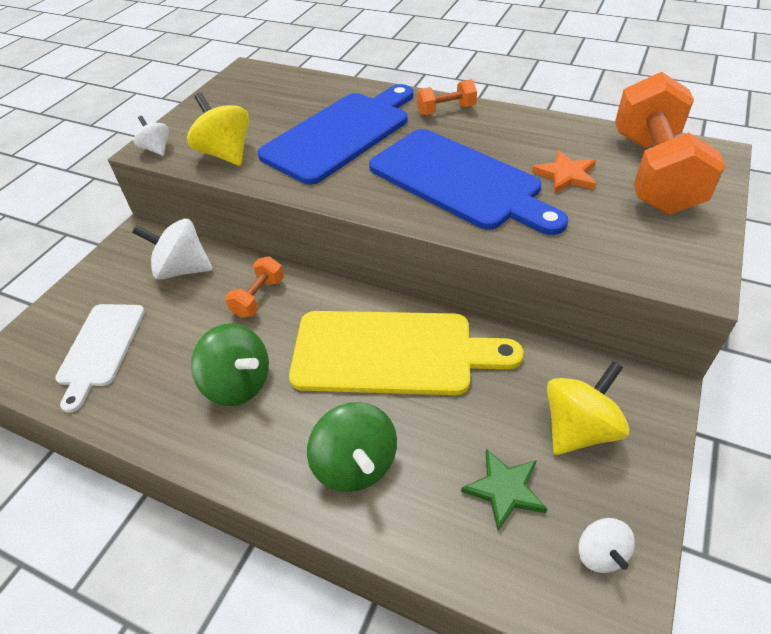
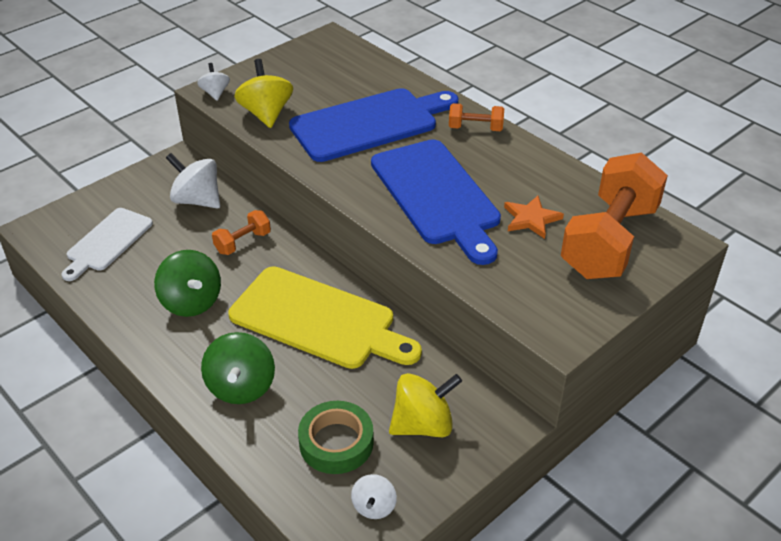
camera: 20 degrees right, 5 degrees down
(505, 489) = (336, 442): green star -> green tape

